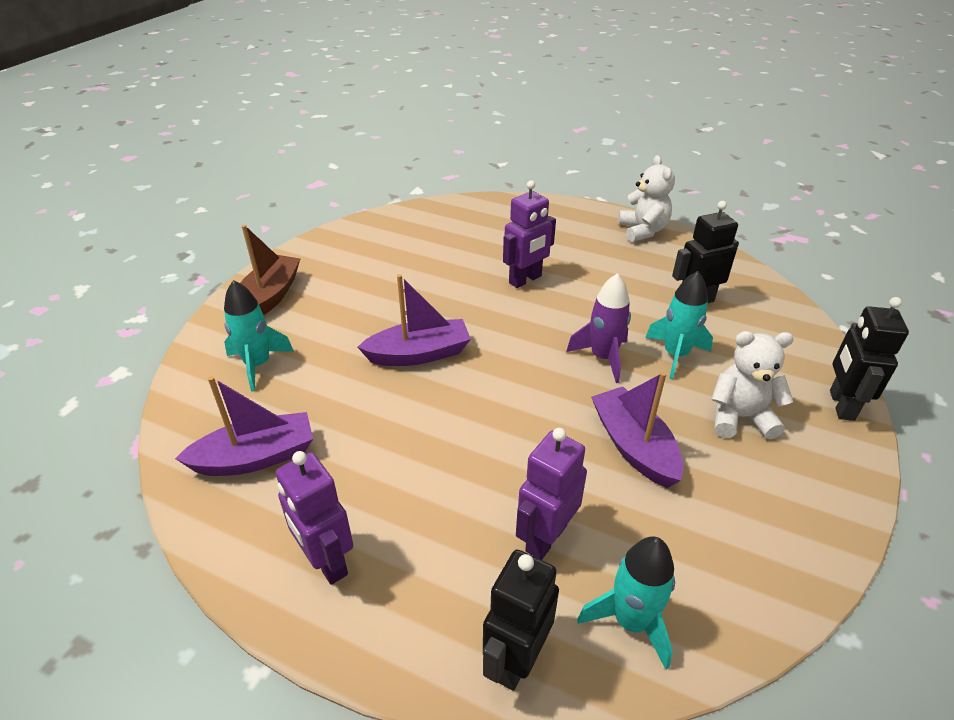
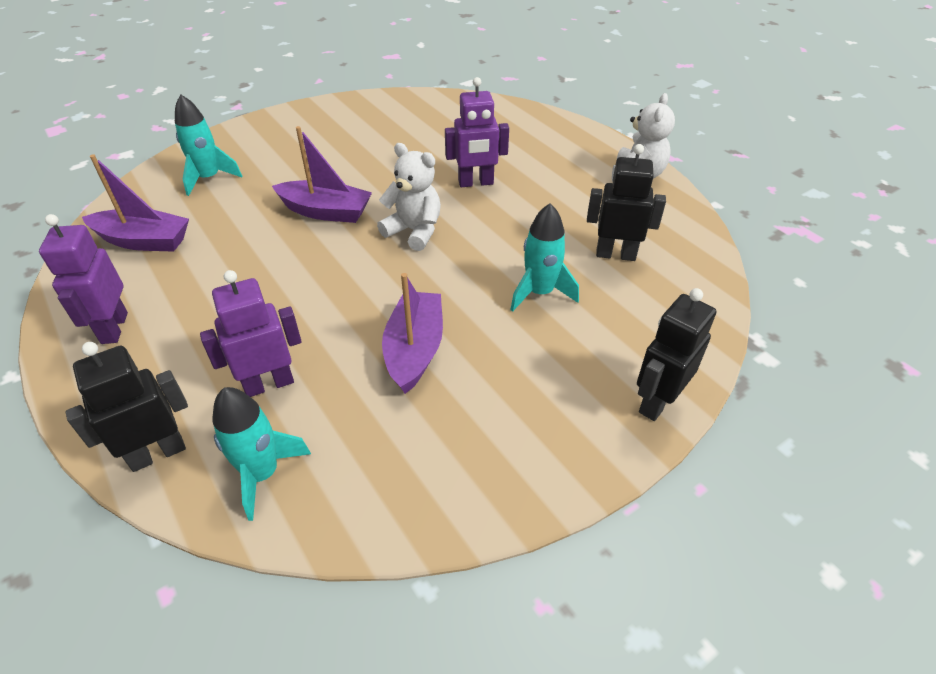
camera: 30 degrees right, 5 degrees up
(270, 297) = (266, 132): brown boat -> none
(603, 357) = (470, 270): purple rocket -> none
(740, 417) = (538, 368): white teddy bear -> white teddy bear (414, 231)

